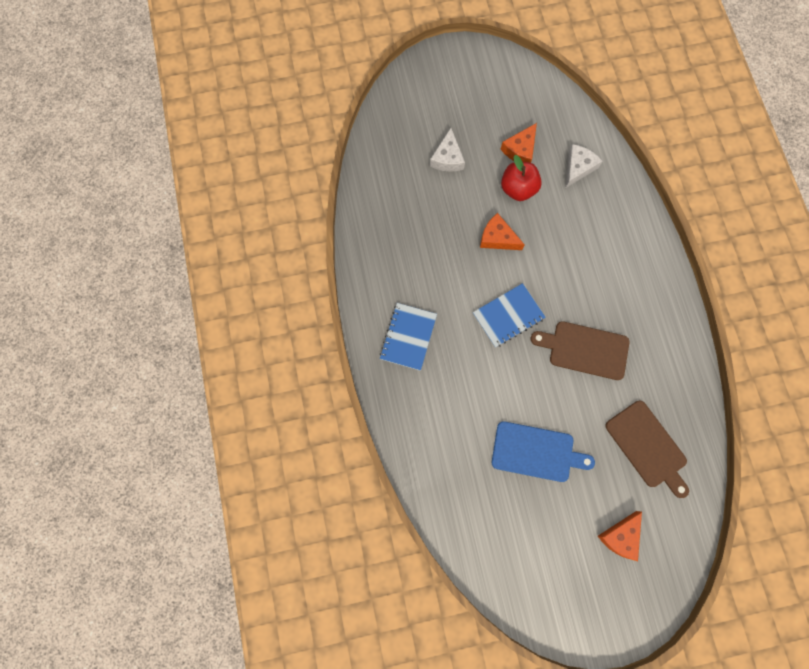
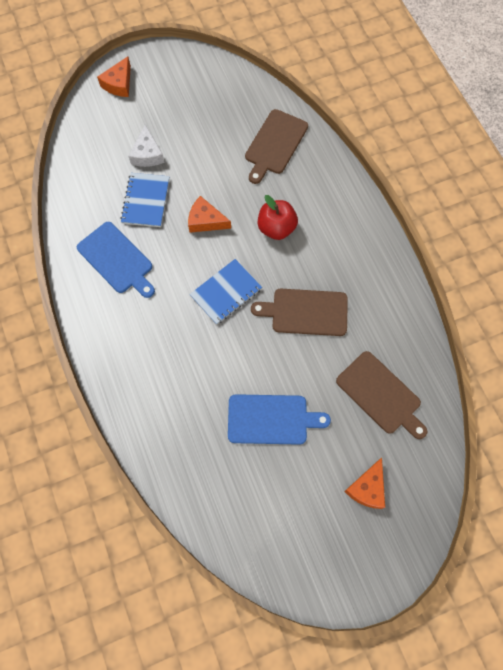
camera: 10 degrees left, 5 degrees down
(404, 264) = (117, 260): none -> blue cutting board
(408, 337) = (129, 329): blue notebook -> blue notebook (146, 201)
(518, 189) = (220, 172): red apple -> red apple (276, 228)
(520, 149) = (217, 136): orange cheese -> orange cheese (119, 84)
(578, 168) = (275, 144): white cheese -> brown cutting board

